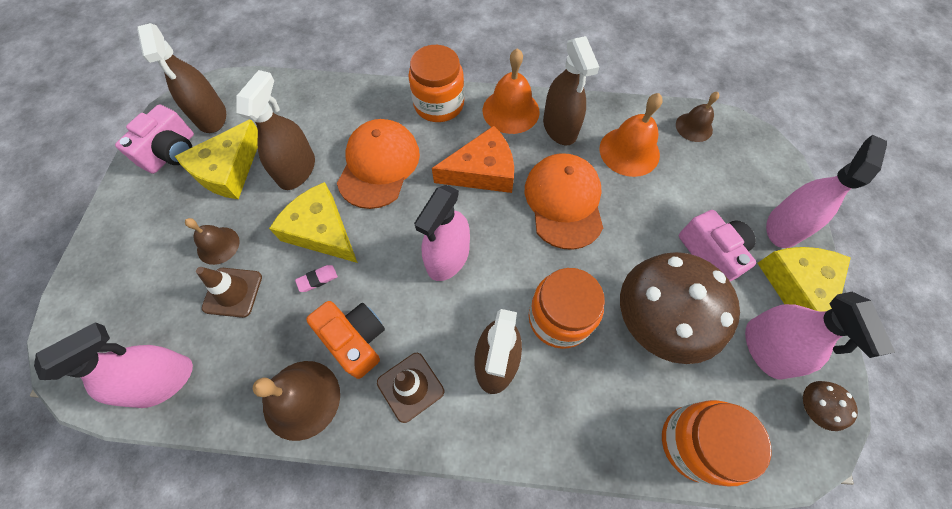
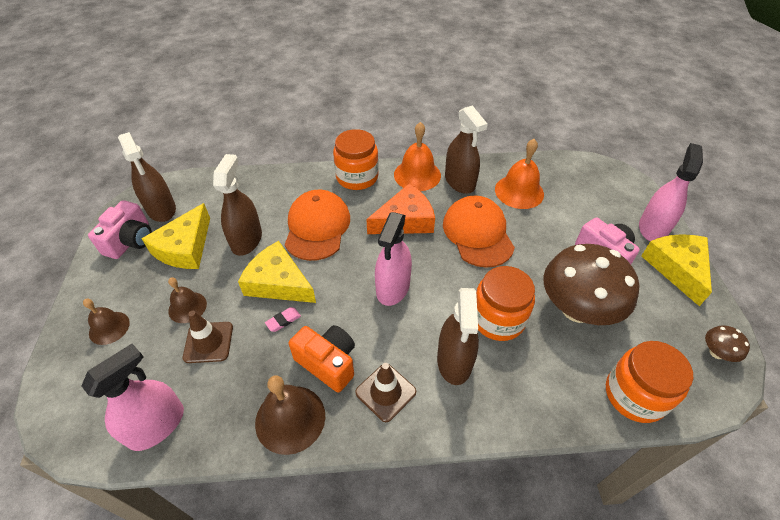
camera: 10 degrees left, 15 degrees down
(694, 127) = (563, 169): brown bell -> brown bell (109, 327)
(766, 348) = (667, 316): pink spray bottle -> none

